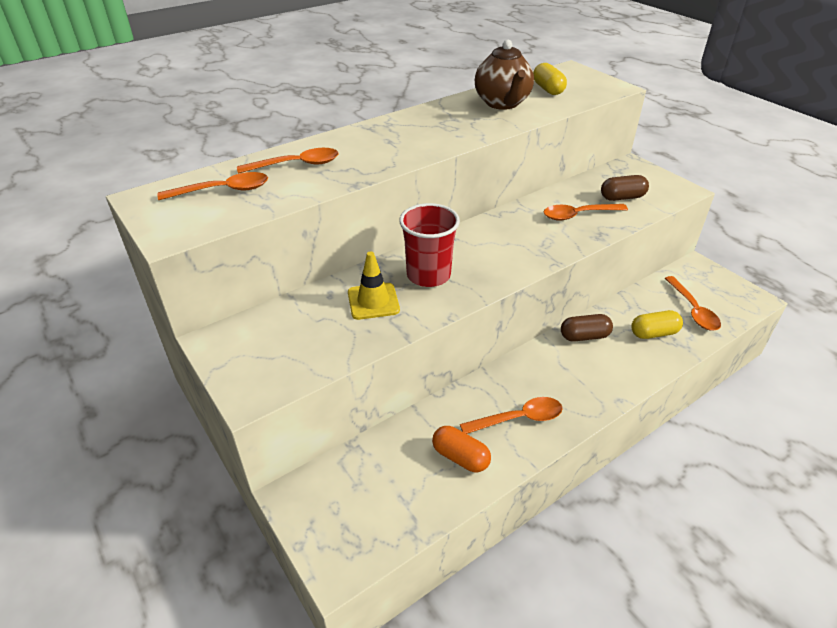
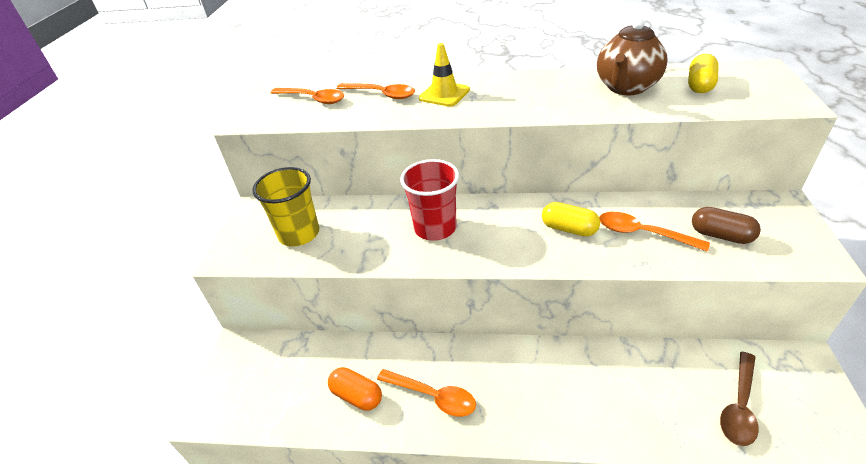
camera: 45 degrees right, 0 degrees up
(303, 338) = (299, 234): none -> yellow cup
(373, 301) = (371, 229): yellow traffic cone -> yellow traffic cone (444, 94)
(460, 457) = (357, 396): orange capsule -> orange capsule turned 45 degrees counterclockwise
(584, 336) = (576, 361): brown capsule -> none
(654, 333) = (657, 402): yellow capsule -> yellow capsule (569, 229)
(692, 310) = (739, 406): orange spoon -> brown spoon

